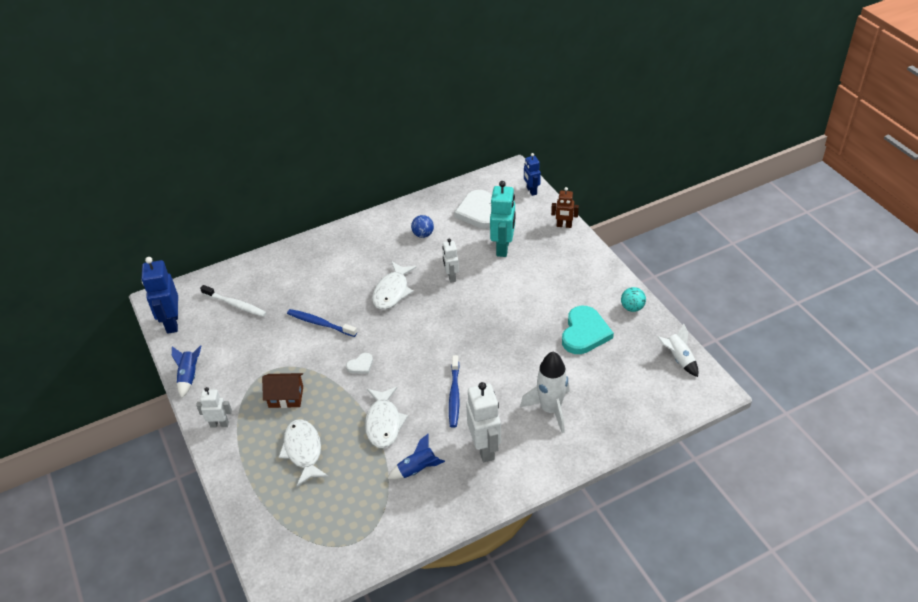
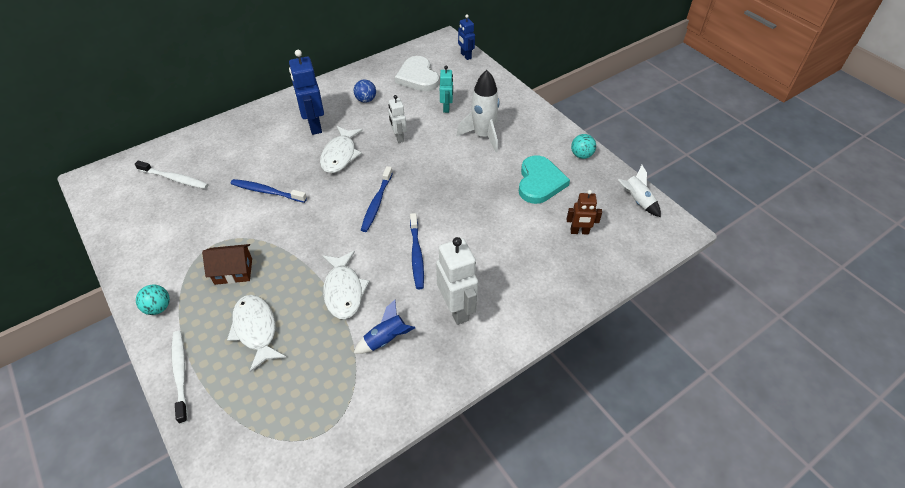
camera: 10 degrees left, 5 degrees up
(172, 323) = (104, 202): blue robot -> blue robot (314, 126)
(189, 376) = (123, 257): blue rocket -> none
(219, 424) = (158, 308): white robot -> turquoise ball
(237, 482) = (180, 374): none -> white toothbrush
(360, 365) = (313, 231): white heart -> none
(422, 342) = (376, 203): none -> blue toothbrush
(503, 248) = (446, 108): turquoise robot -> turquoise robot, size x0.59
(550, 409) = (519, 262): white rocket -> white rocket (483, 136)
(564, 225) = (502, 84): brown robot -> brown robot (579, 232)

